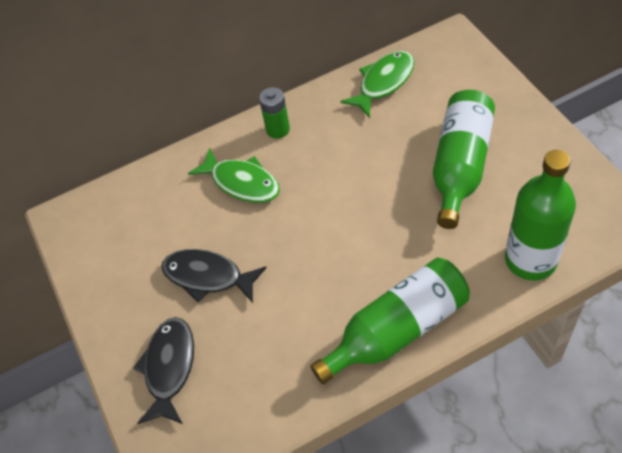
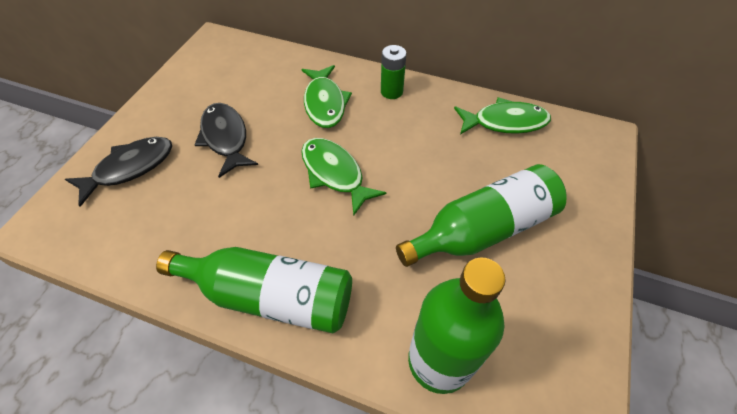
camera: 40 degrees right, 0 degrees up
(324, 222) = (334, 173): none -> green fish

